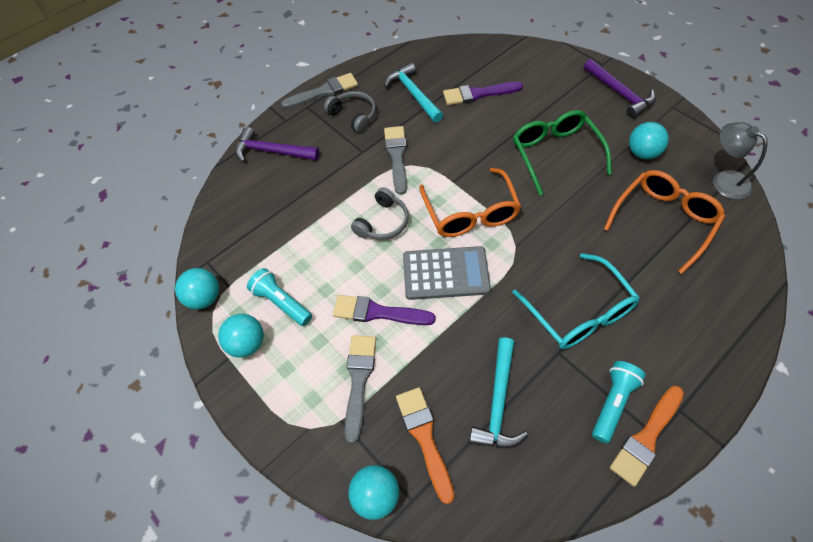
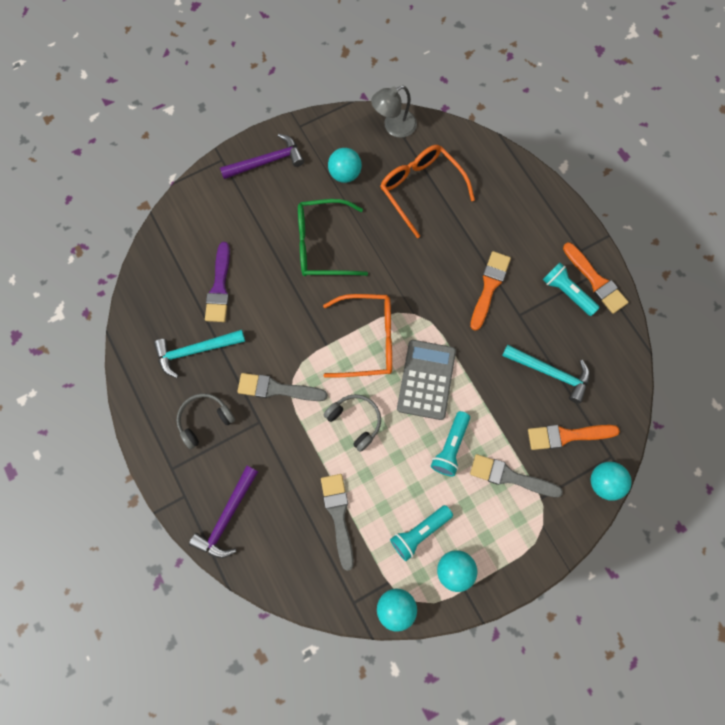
camera: 80 degrees left, 15 degrees up
(324, 91) = (154, 445): grey brush -> grey brush (338, 515)
(378, 312) = (450, 447): purple brush -> turquoise flashlight
(579, 312) = (489, 287): turquoise glasses -> orange brush

